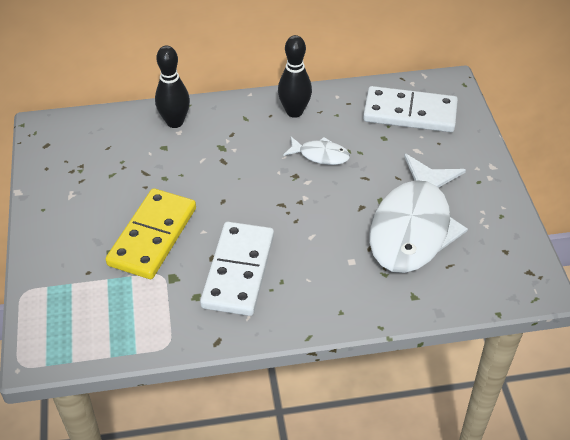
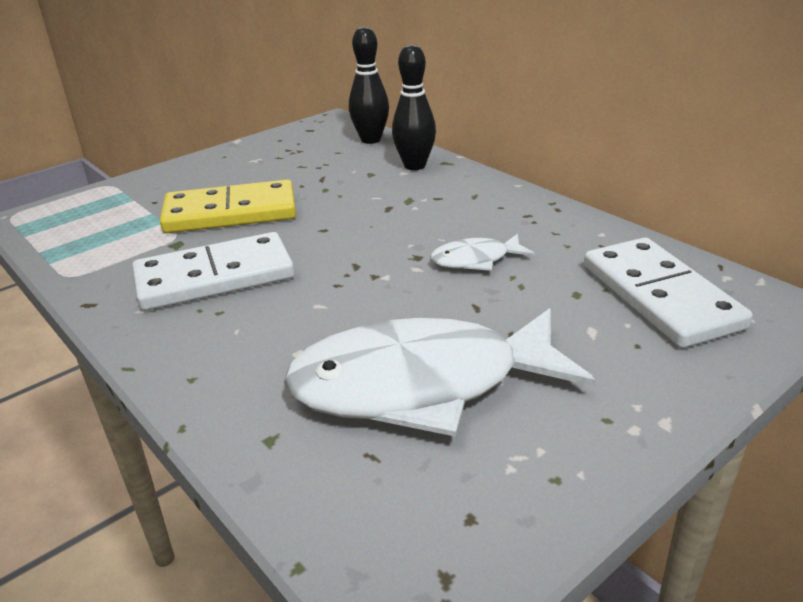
camera: 60 degrees right, 15 degrees down
(294, 112) = (528, 218): black bowling pin -> black bowling pin (371, 140)
(320, 155) = (475, 260): white fish -> white fish turned 90 degrees clockwise

